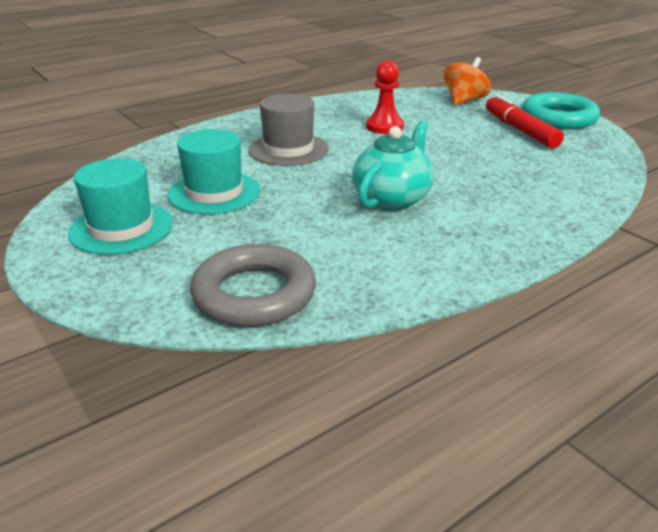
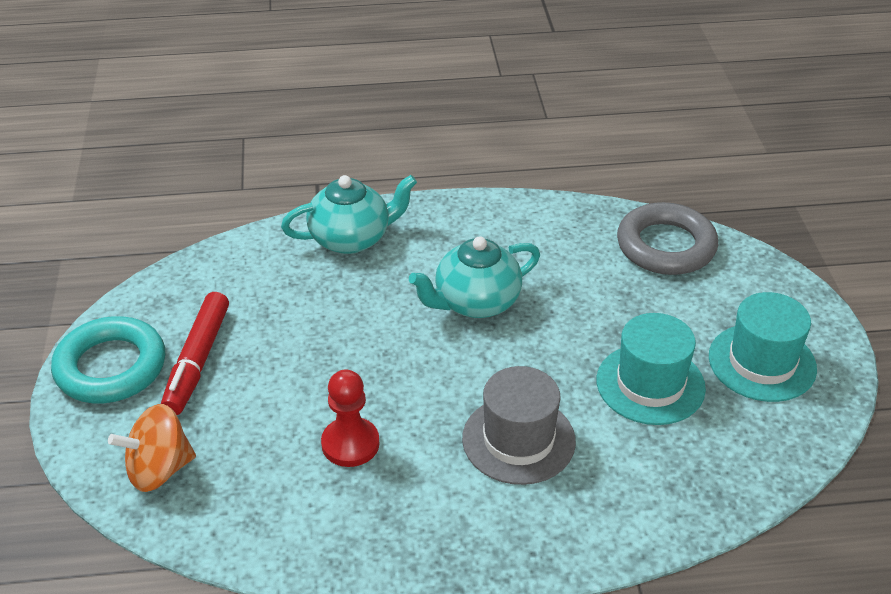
camera: 150 degrees left, 10 degrees up
(547, 208) = (351, 238): none -> turquoise teapot

